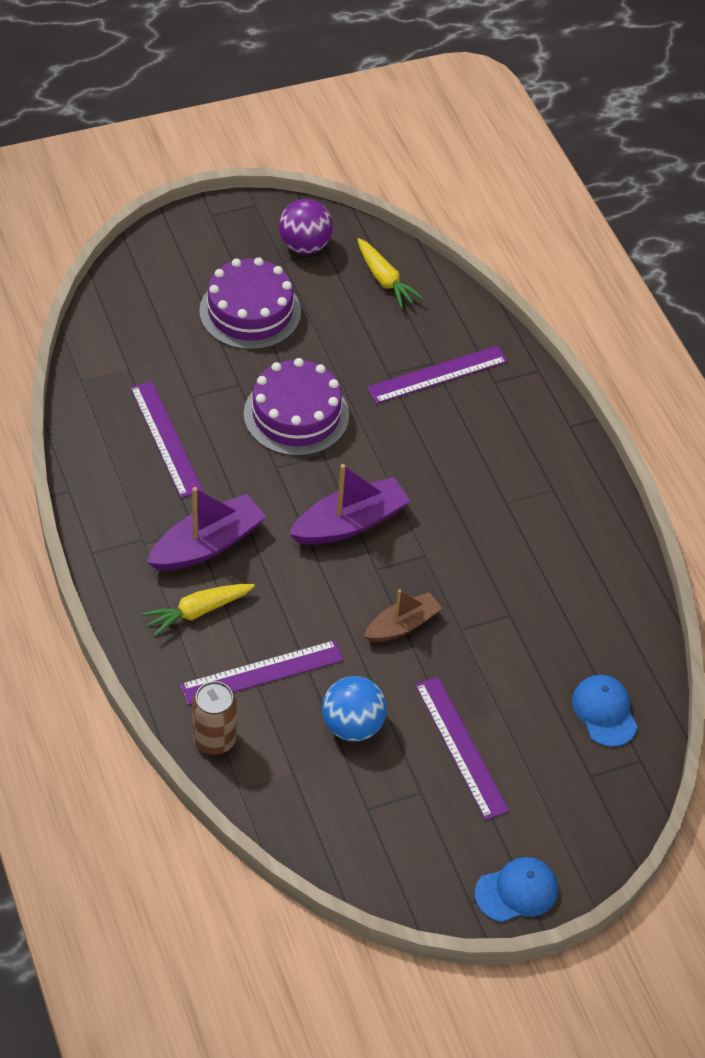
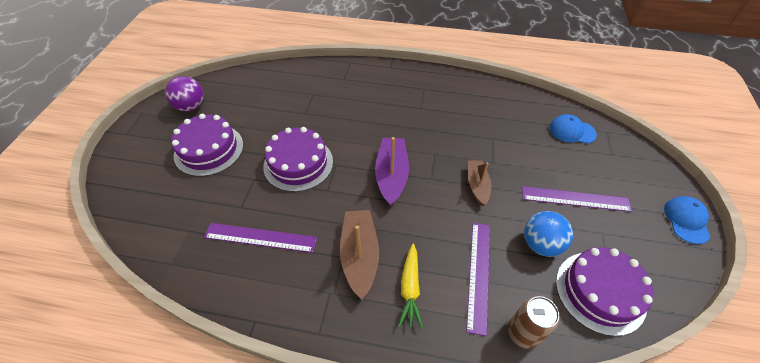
camera: 55 degrees left, 0 degrees up
(207, 544) = (360, 255): purple boat -> brown boat
(322, 806) = (600, 292): none -> purple cake
(385, 280) = (246, 87): yellow carrot -> none
(437, 374) = (322, 96): purple ruler -> none

